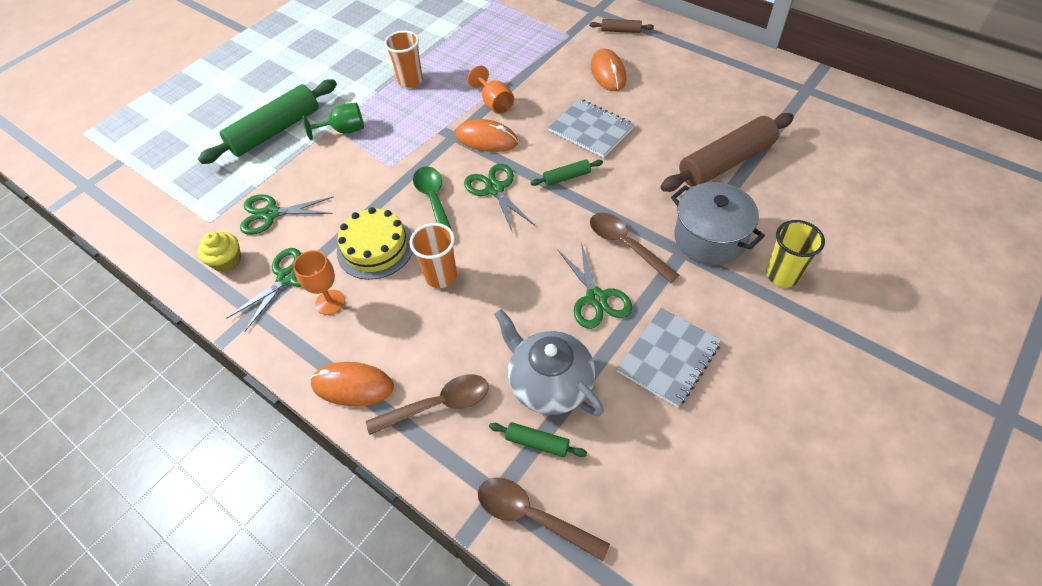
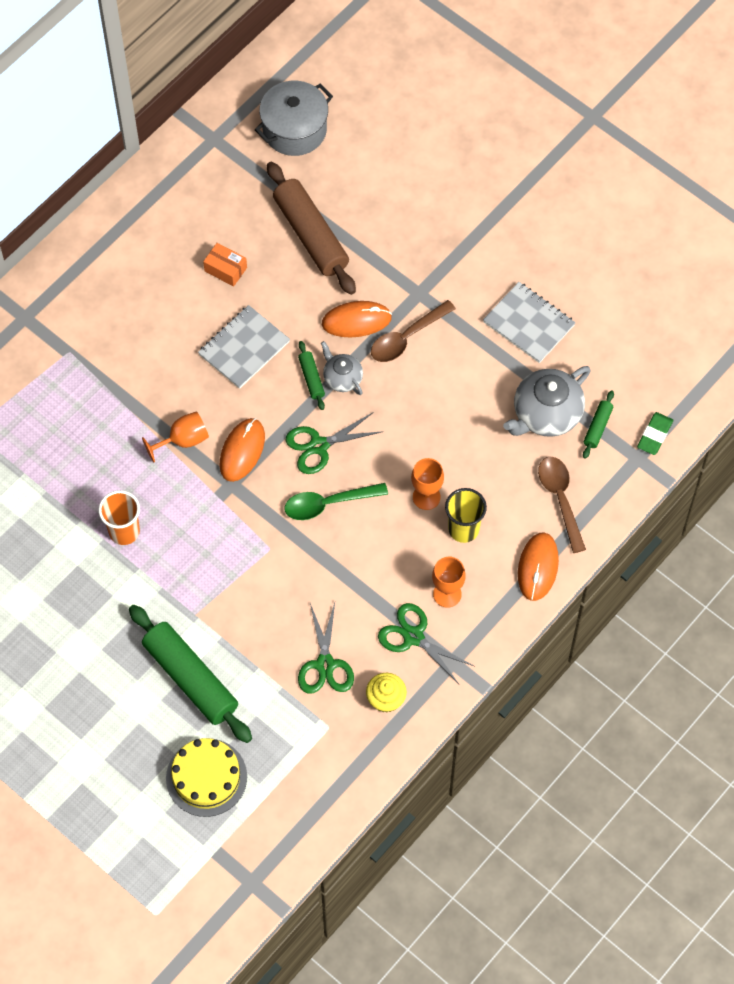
camera: 90 degrees left, 10 degrees up
(344, 130) = (203, 601): green goblet -> none
(375, 248) = (384, 557): yellow cake -> yellow cake (206, 777)
(441, 276) = (426, 497): orange cup -> orange goblet
(532, 516) = (654, 435): brown spoon -> green eraser
(570, 199) = (342, 378): none -> grey teapot
(596, 298) = (464, 369): green scissors -> none
(608, 73) = (150, 320): orange mouse -> orange mouse (356, 321)
(620, 31) = (73, 295): brown rolling pin -> none
(670, 110) = (225, 269): none -> orange box
(709, 238) = (406, 269): grey pot -> grey pot (294, 130)
(782, 275) = (453, 223): yellow cup -> yellow cup (463, 529)

